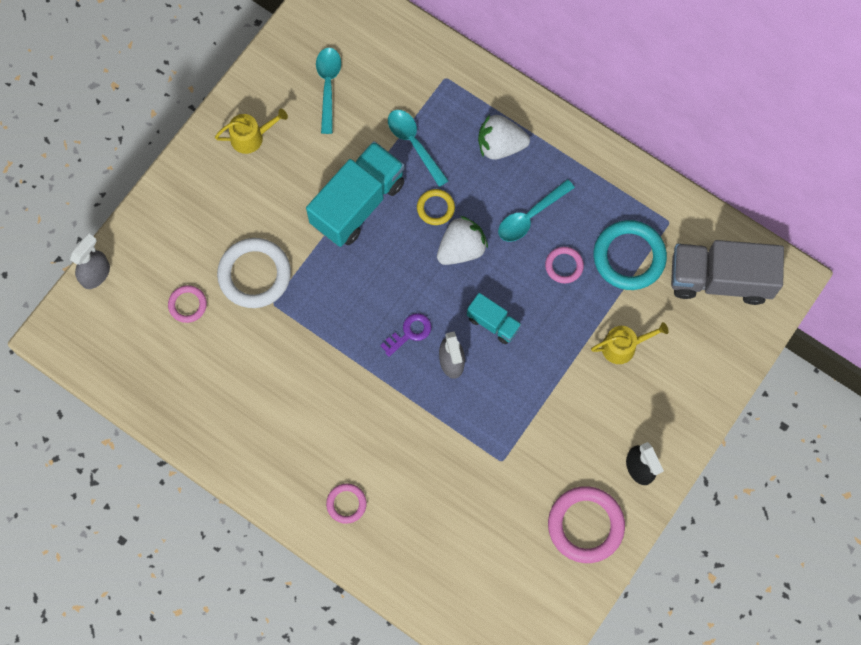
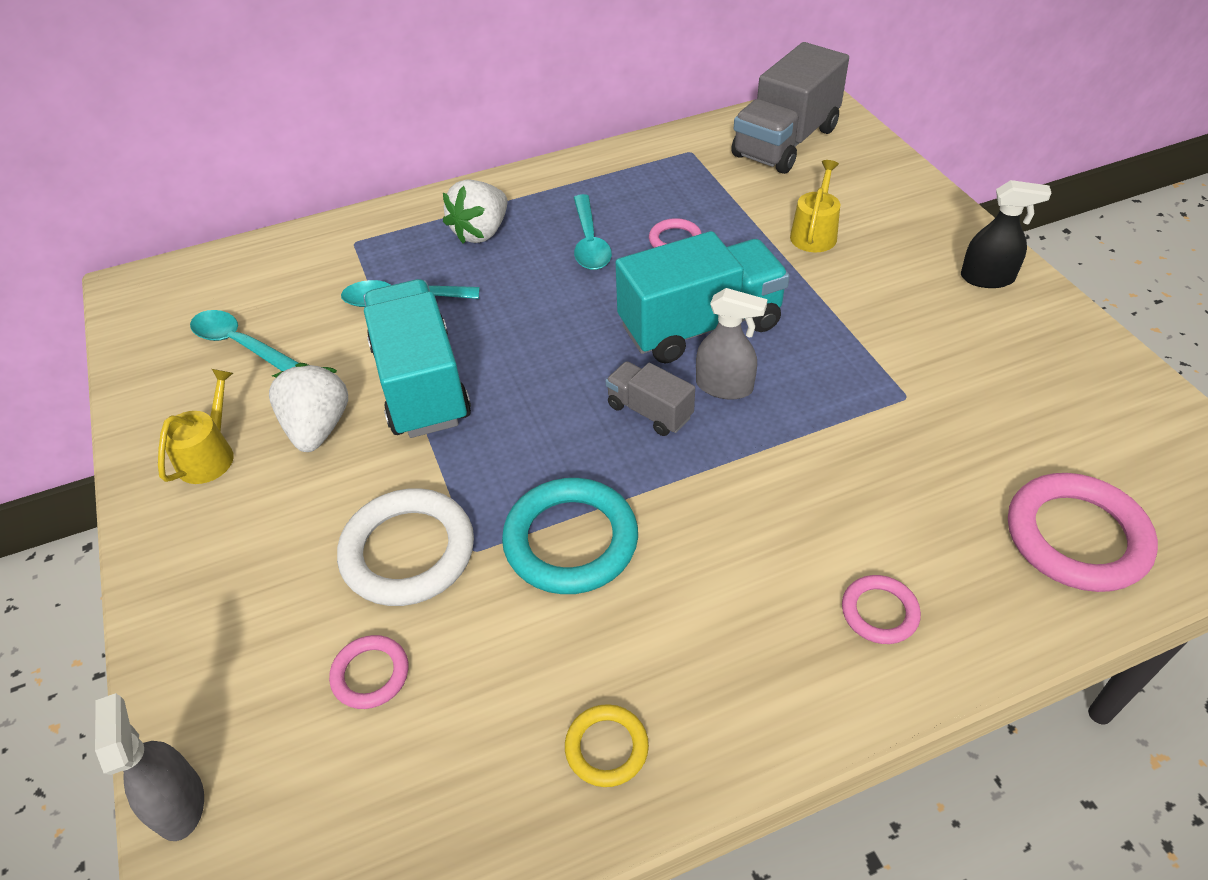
camera: 55 degrees left, 25 degrees down
(409, 333) = (649, 411): purple key -> grey truck
(435, 208) = (501, 315): yellow ring -> yellow ring (606, 747)
(461, 249) = (576, 314): white strawberry -> white strawberry (318, 428)
(493, 323) = (700, 326): turquoise truck -> turquoise truck, size x1.99
(585, 525) = (1048, 354): pink ring -> pink ring (1076, 537)
(629, 257) = (706, 191): turquoise ring -> turquoise ring (571, 540)

